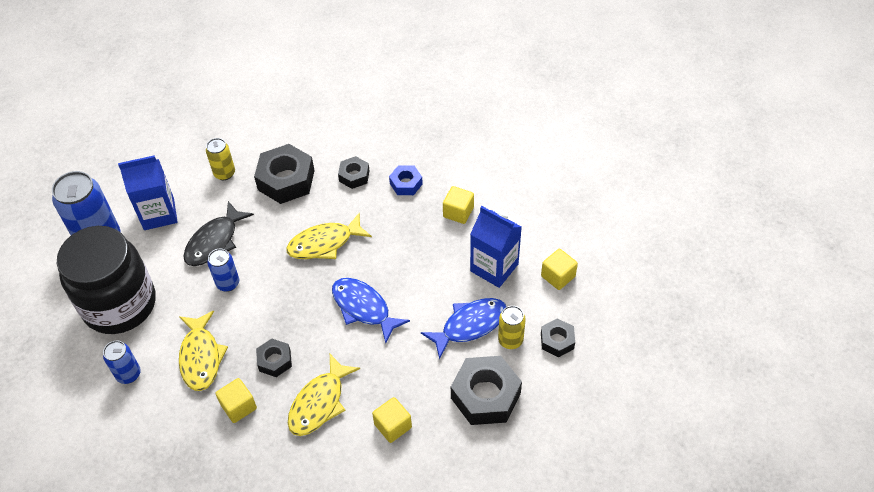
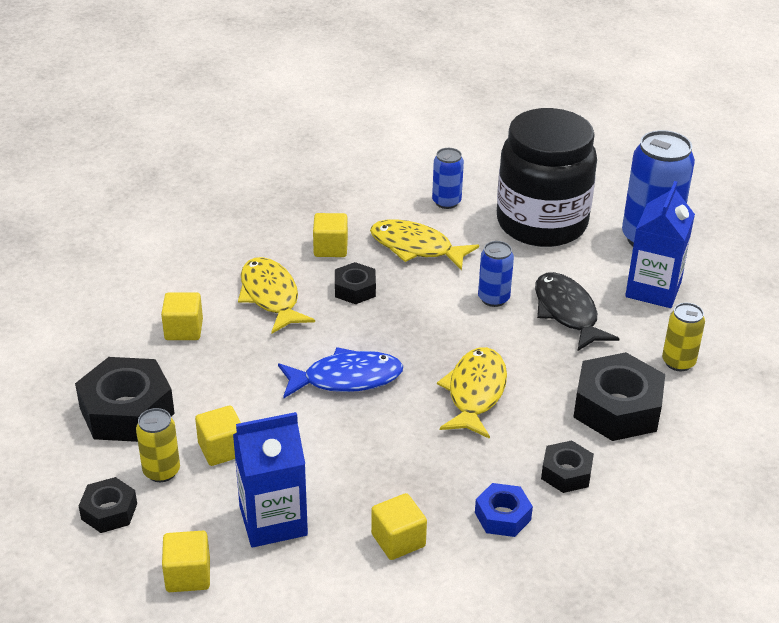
camera: 125 degrees right, 15 degrees down
(470, 325) = (222, 449): blue fish -> yellow cube

